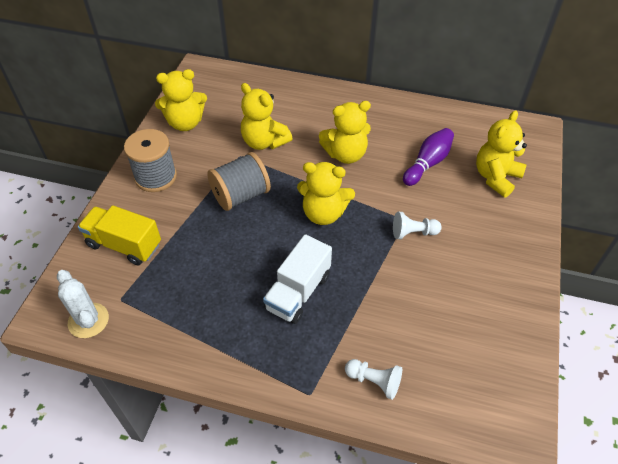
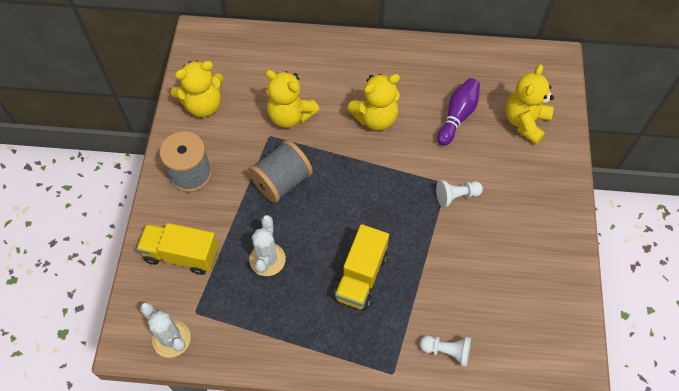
camera: 10 degrees left, 10 degrees up
(207, 262) = (267, 259): none -> white cactus
(298, 292) = (361, 276): white truck -> yellow truck
(323, 213) = (367, 189): yellow teddy bear -> none

